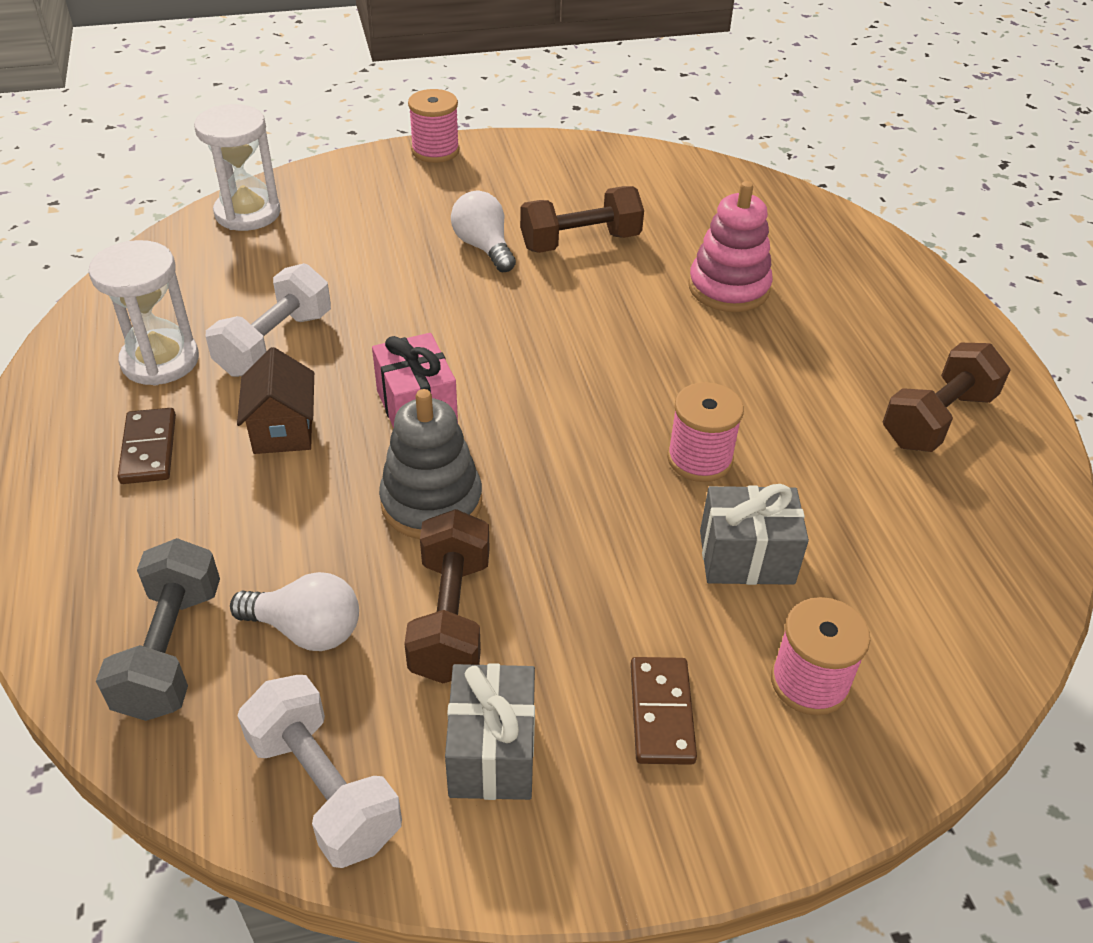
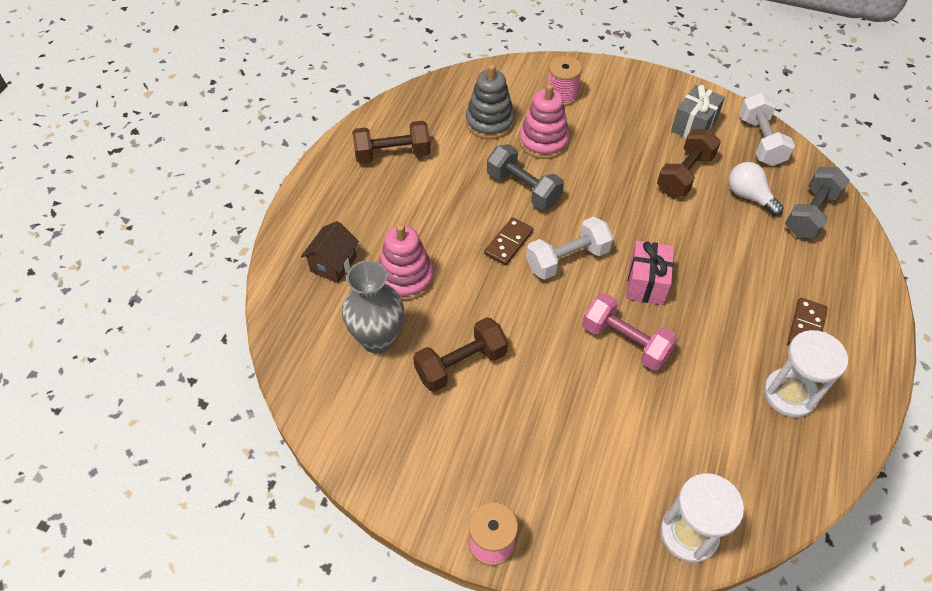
camera: 145 degrees left, 10 degrees up
(275, 343) = (711, 373): white dumbbell -> white dumbbell (567, 259)
(283, 430) = (727, 303): brown house -> brown house (333, 264)
(405, 332) = (625, 341): none -> pink dumbbell
(431, 502) = (666, 226): grey stacking toy -> grey stacking toy (489, 122)
(484, 247) = (529, 394): white light bulb -> none
(580, 242) = (461, 364): brown dumbbell -> brown dumbbell turned 45 degrees counterclockwise
(662, 713) = (623, 110): brown domino -> brown domino (508, 243)
(689, 228) = (378, 339): none -> grey vase
(699, 459) = (523, 188): pink spool -> grey dumbbell
(746, 557) = (543, 141): grey gift -> pink stacking toy

